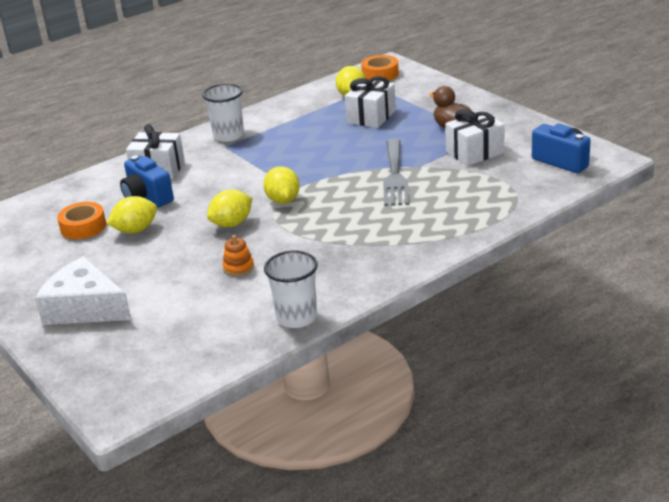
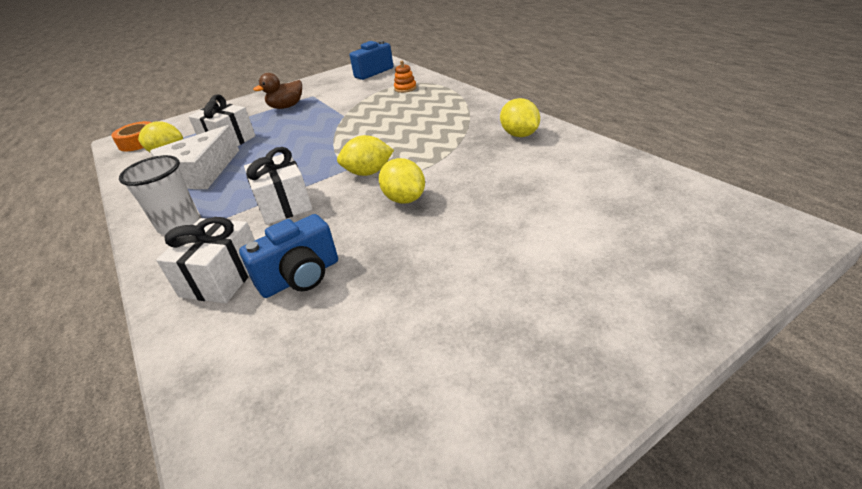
camera: 85 degrees left, 5 degrees up
(83, 227) = (357, 338): orange tape -> none
(85, 307) = (588, 296): white cheese -> white cheese (201, 172)
(135, 230) = (390, 275): yellow lemon -> yellow lemon (519, 135)
(238, 267) = (497, 186): orange stacking toy -> orange stacking toy (405, 88)
(297, 317) = (585, 148): white cup -> none
(395, 176) = (354, 123): grey fork -> none
(475, 152) = (337, 97): white gift -> white gift (284, 204)

